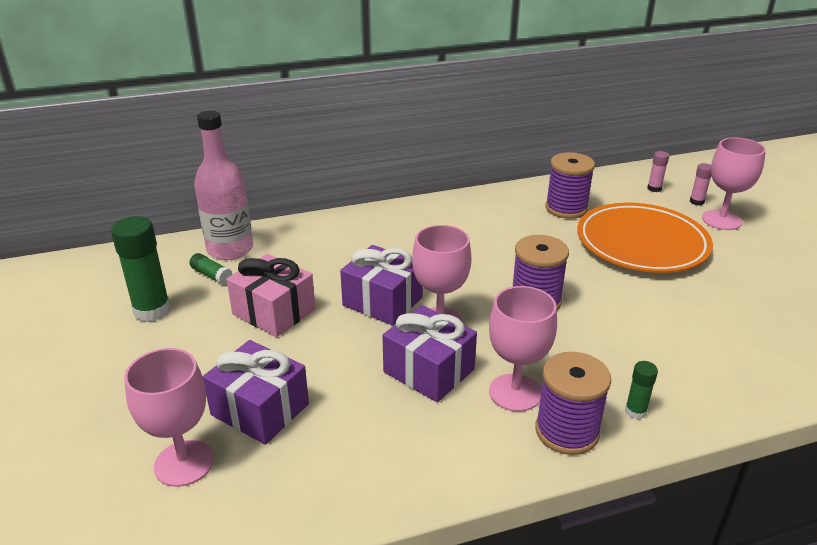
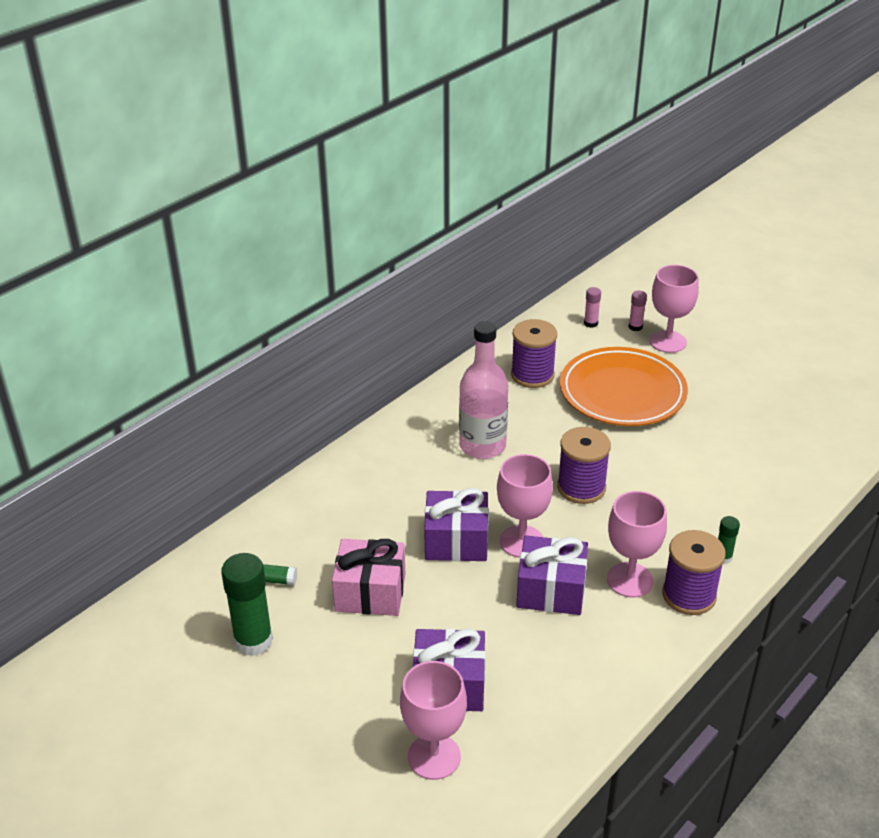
camera: 30 degrees left, 5 degrees up
(230, 249) = (258, 544): pink bottle -> pink bottle (482, 446)

